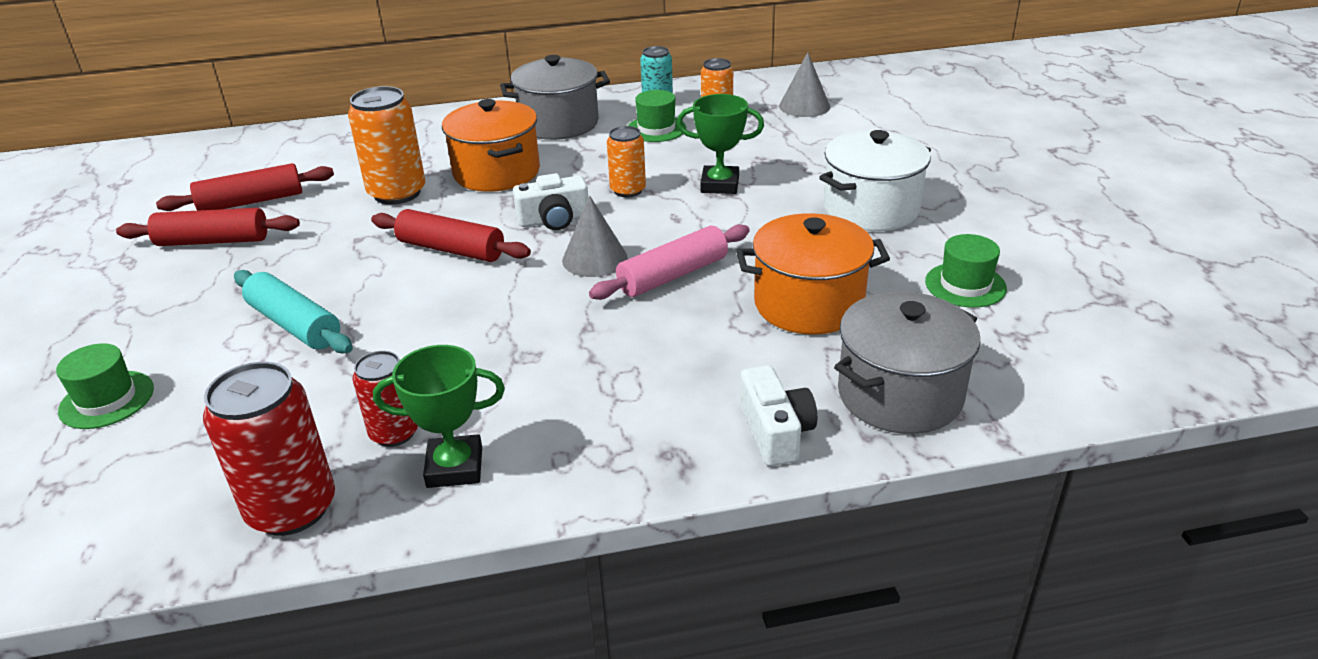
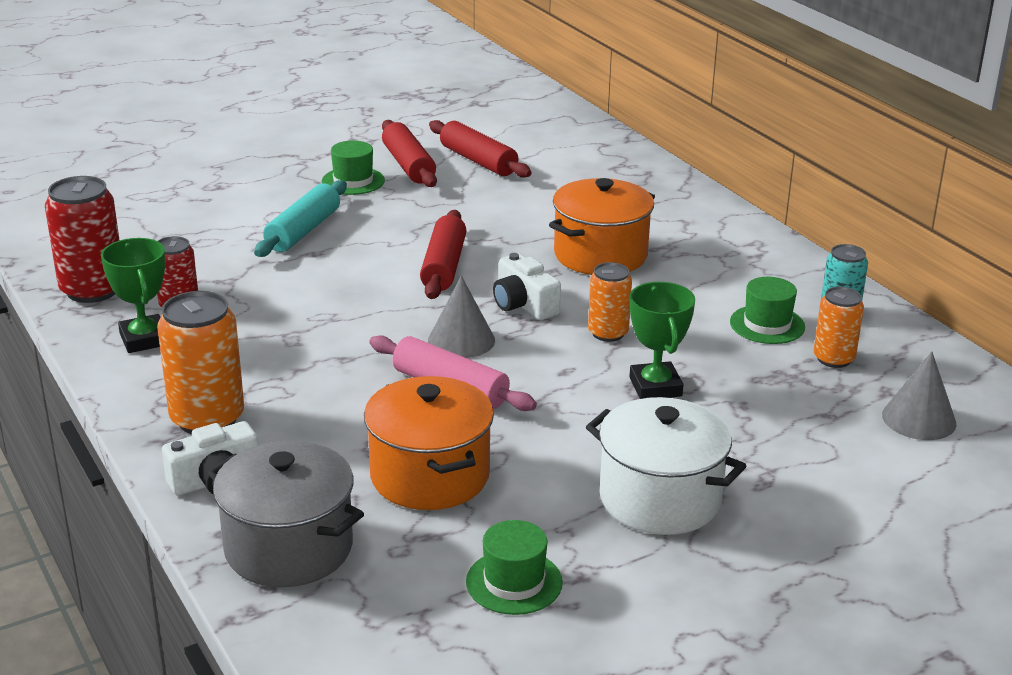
camera: 70 degrees right, 5 degrees down
(107, 400) = (193, 193): green hat -> green hat (353, 181)
(397, 193) = (530, 217): orange can -> orange can (207, 419)
(559, 124) = (734, 264): grey pot -> none

